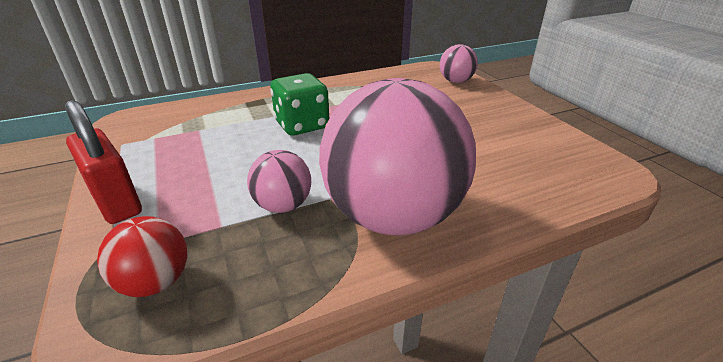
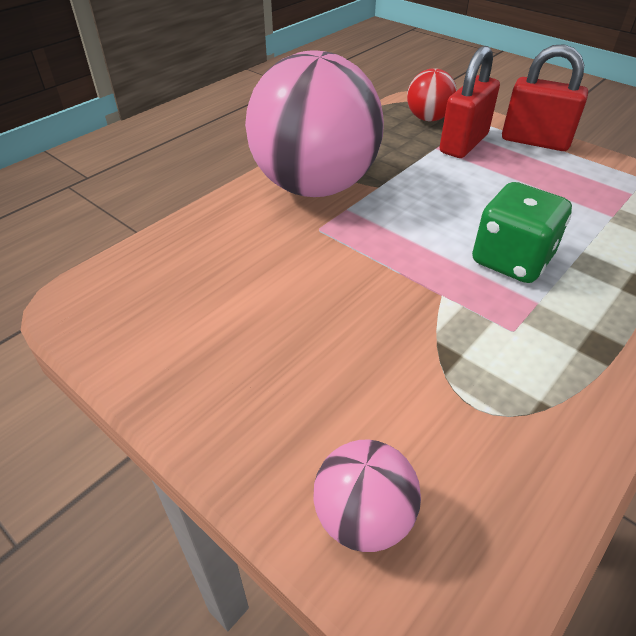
camera: 155 degrees right, 10 degrees up
(184, 222) = (464, 144): none -> red padlock
(283, 205) = (410, 171): pink ball -> none

